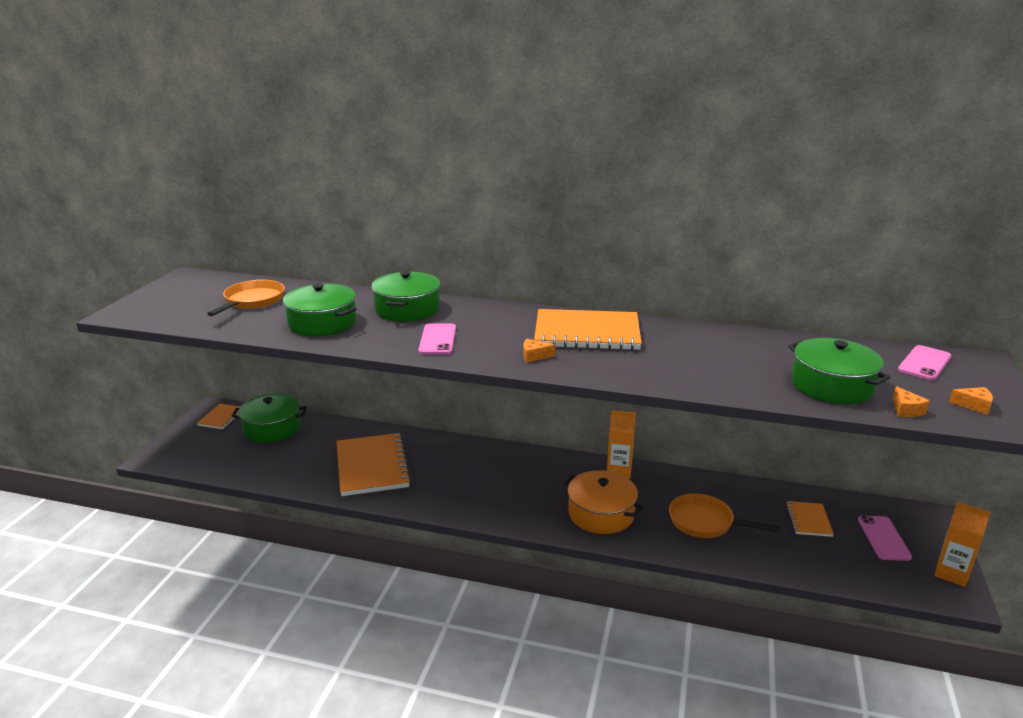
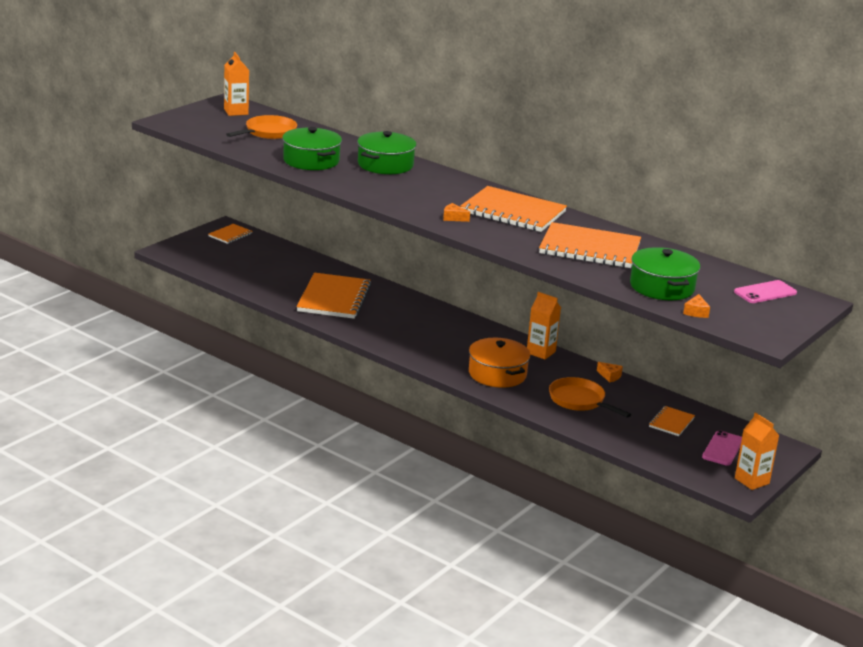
camera: 20 degrees right, 0 degrees up
(202, 285) = (236, 112): none -> orange carton
(272, 428) = (268, 253): green pot -> none
(437, 339) = (390, 191): pink phone -> none
(707, 357) = (589, 249): none -> orange notebook
(974, 405) = (755, 322): orange cheese -> orange cheese (610, 376)

